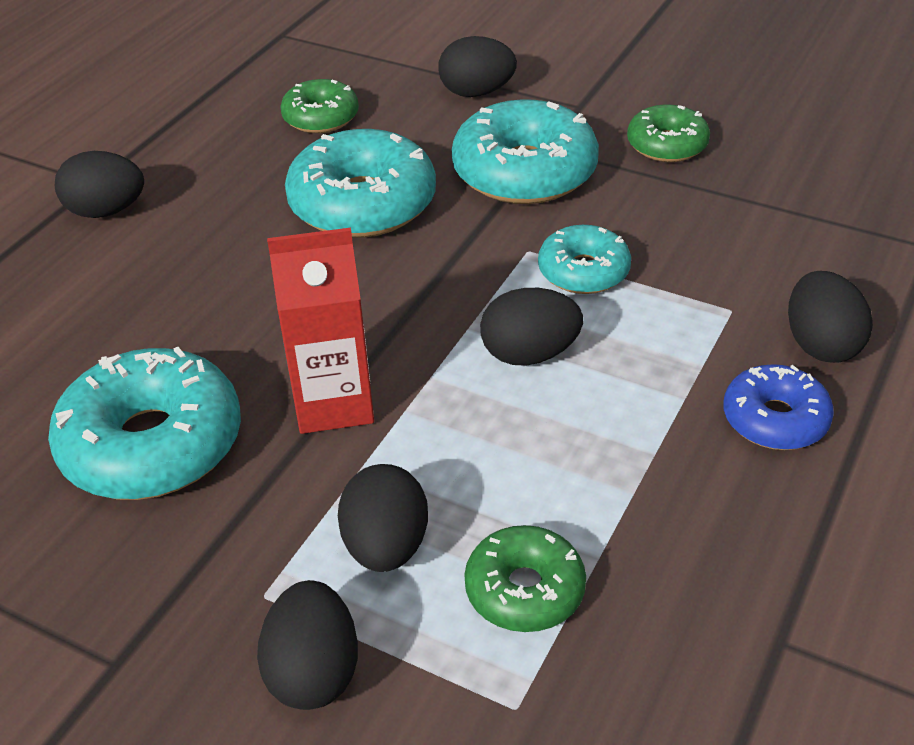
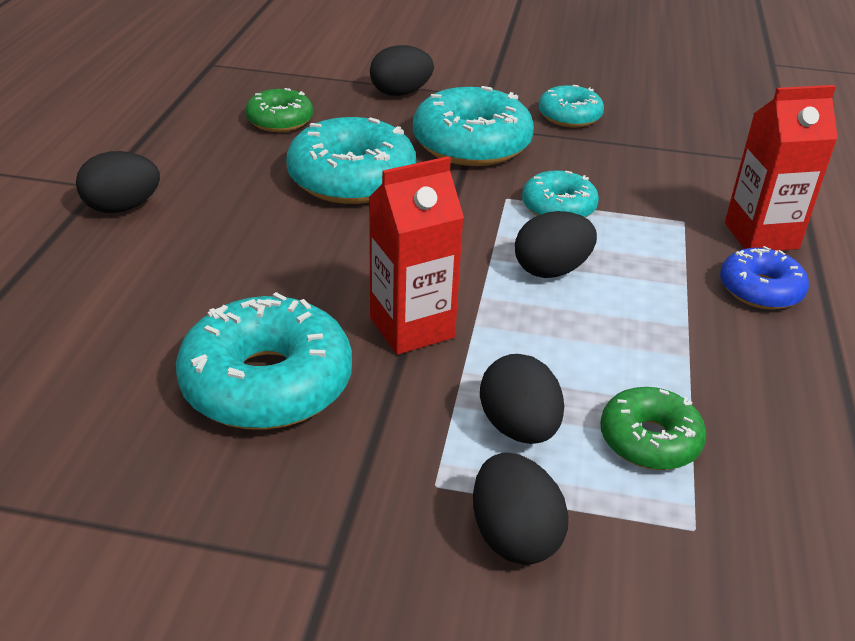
camera: 20 degrees left, 5 degrees down
(667, 145) = (569, 116): green donut -> turquoise donut
(821, 345) = (761, 236): black egg -> red carton

